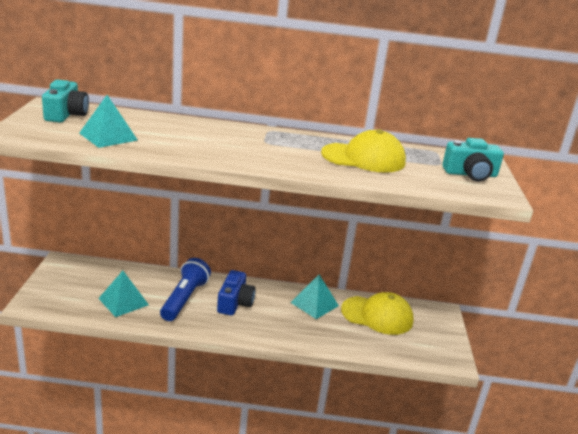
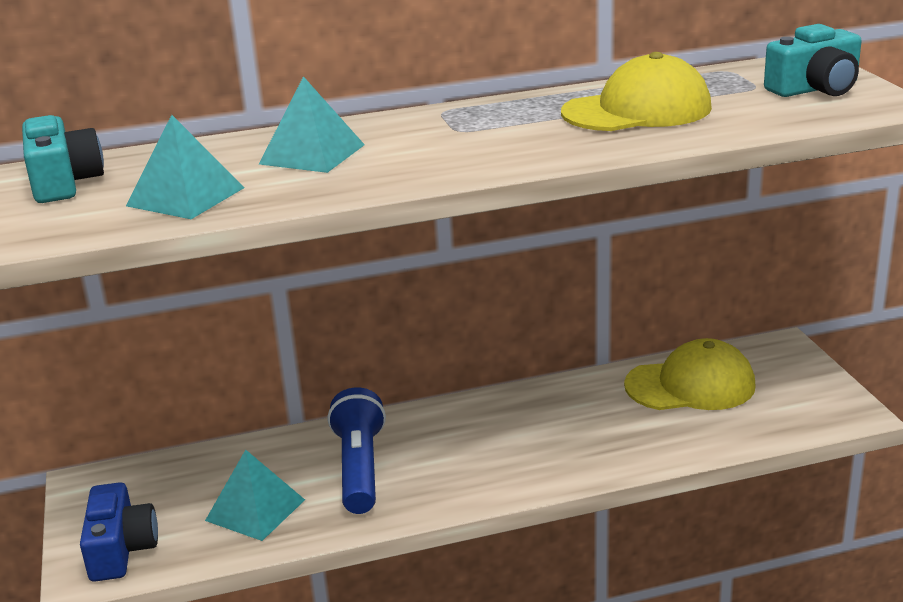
camera: 15 degrees left, 0 degrees up
(235, 303) = (450, 445): blue camera -> blue camera (121, 549)
(314, 304) = (580, 401): turquoise pyramid -> turquoise pyramid (312, 154)

